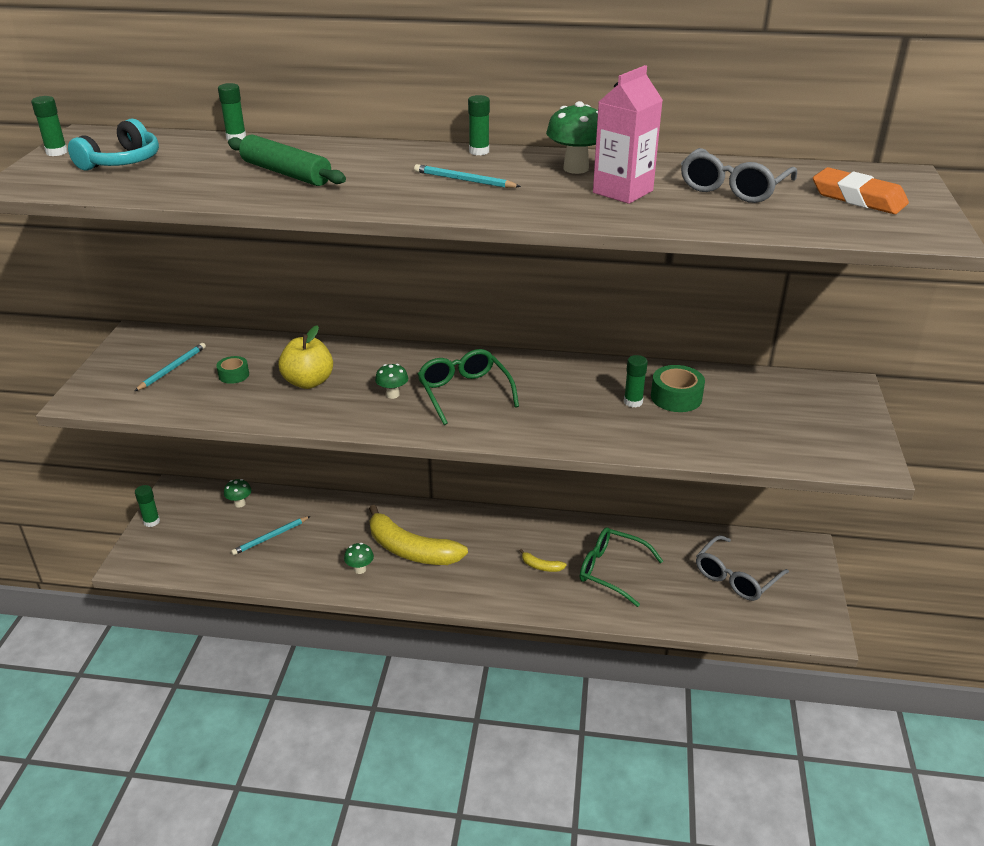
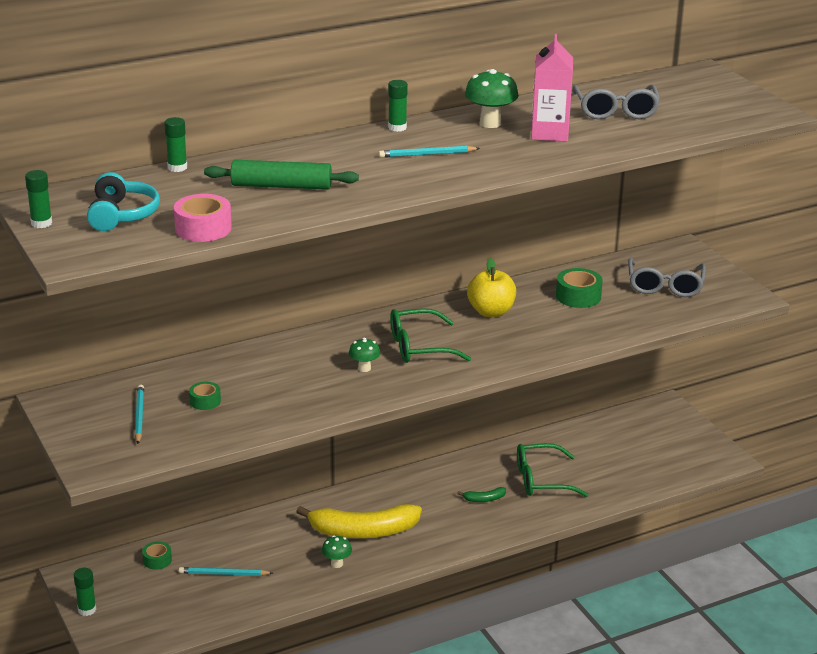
camera: 35 degrees left, 5 degrees down
(156, 189) = (203, 228): none -> pink tape
(240, 503) = (157, 560): green mushroom -> green tape
(270, 537) = (223, 574): turquoise pencil -> turquoise pencil turned 75 degrees clockwise
(308, 382) = (280, 383): yellow apple -> yellow apple (491, 312)
(464, 392) = (419, 347): green glasses -> green glasses turned 45 degrees counterclockwise
(541, 566) = (484, 499): yellow banana -> green banana
(633, 402) = (552, 310): green glue stick -> none
(735, 577) = (636, 447): grey glasses -> grey glasses (665, 286)
(858, 198) = (699, 97): orange eraser -> none

